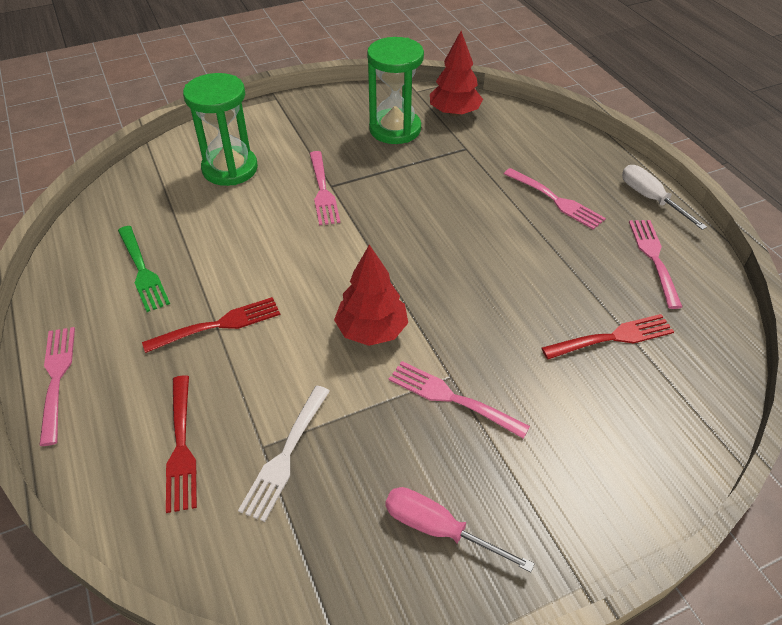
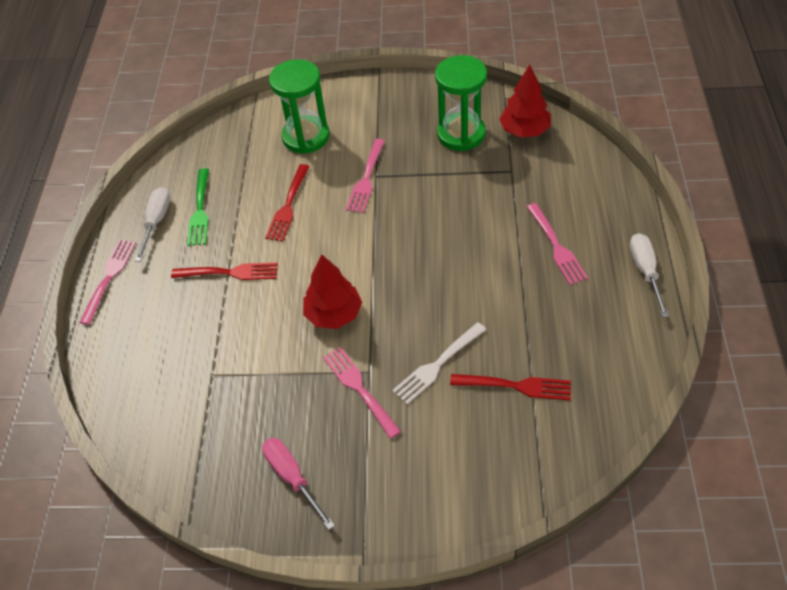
camera: 30 degrees right, 5 degrees up
(91, 298) = (156, 222): none -> white screwdriver
(181, 445) = (162, 355): red fork -> red fork (288, 205)
(286, 454) = (224, 386): white fork -> white fork (438, 364)
(654, 259) = (604, 330): pink fork -> none

